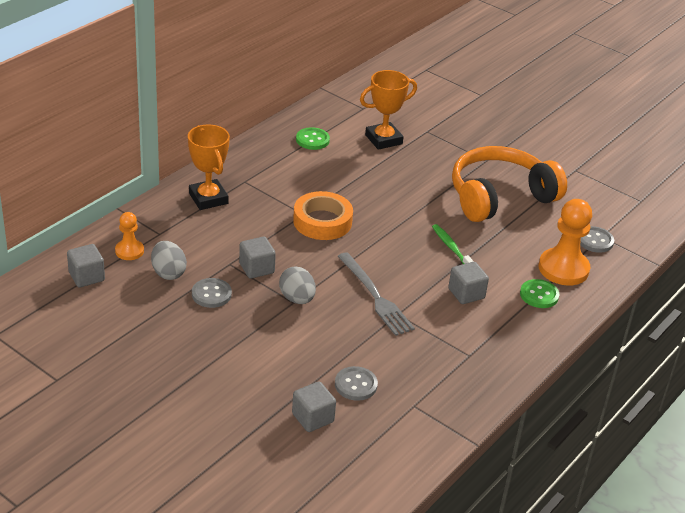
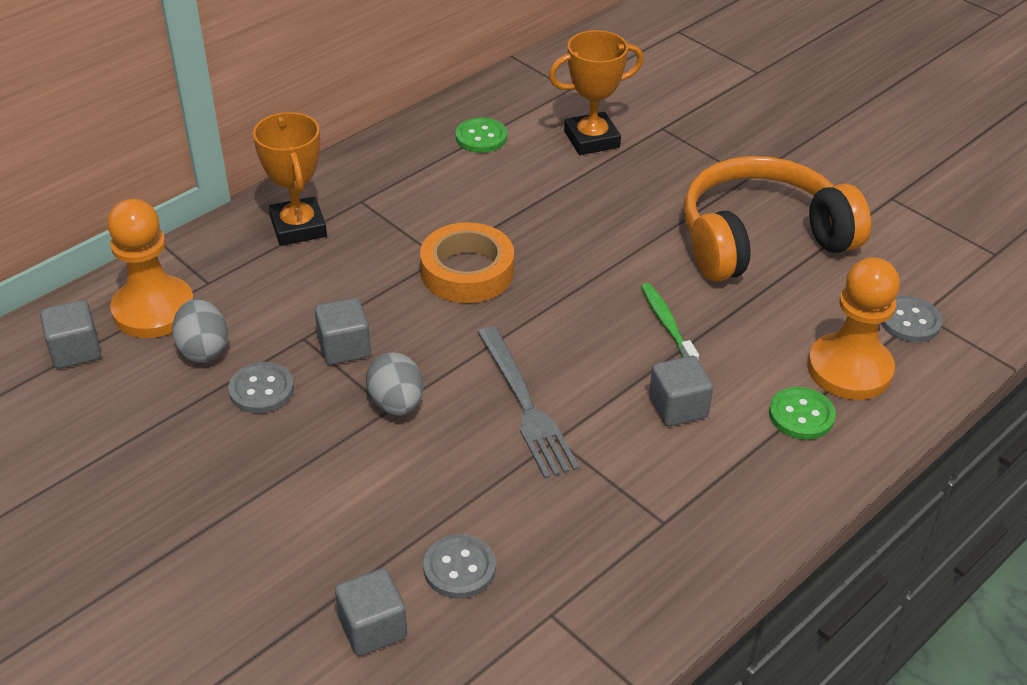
camera: 10 degrees right, 5 degrees up
(129, 251) = (154, 310): orange pawn -> orange pawn, size x1.82

